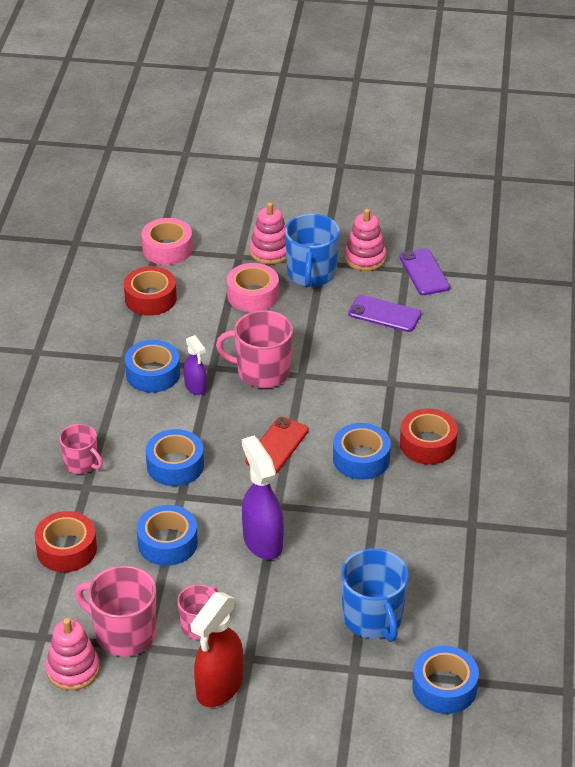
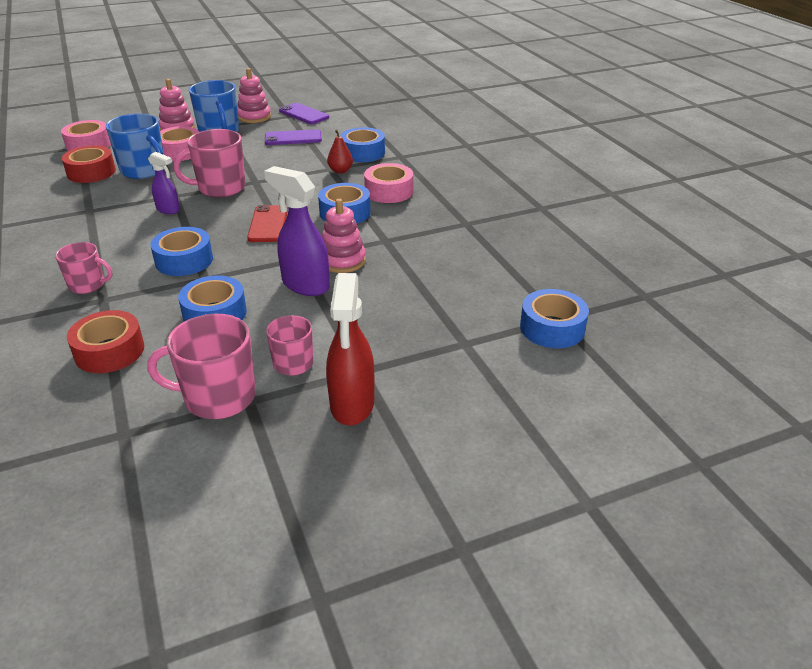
camera: 30 degrees left, 5 degrees down
(73, 669) = (180, 450): pink stacking toy -> pink stacking toy (342, 261)
(153, 374) = (122, 212): blue tape -> blue tape (363, 153)
(373, 618) = (447, 303): blue mug -> blue mug (144, 170)
(399, 391) = (340, 171): none -> red pear
(428, 444) = (389, 191): red tape -> pink tape

